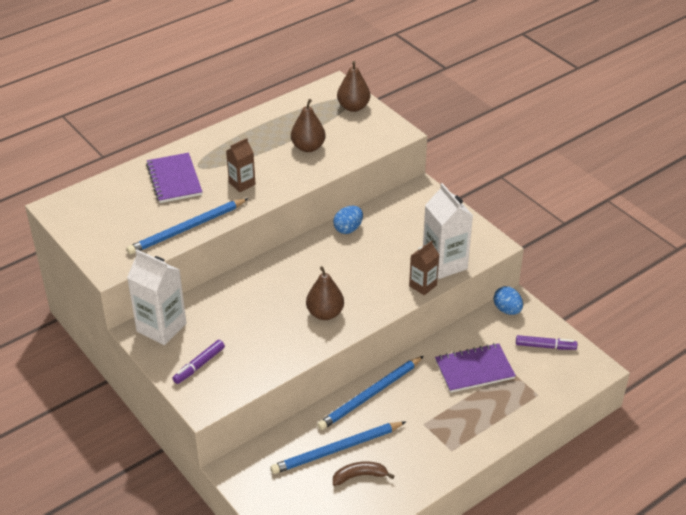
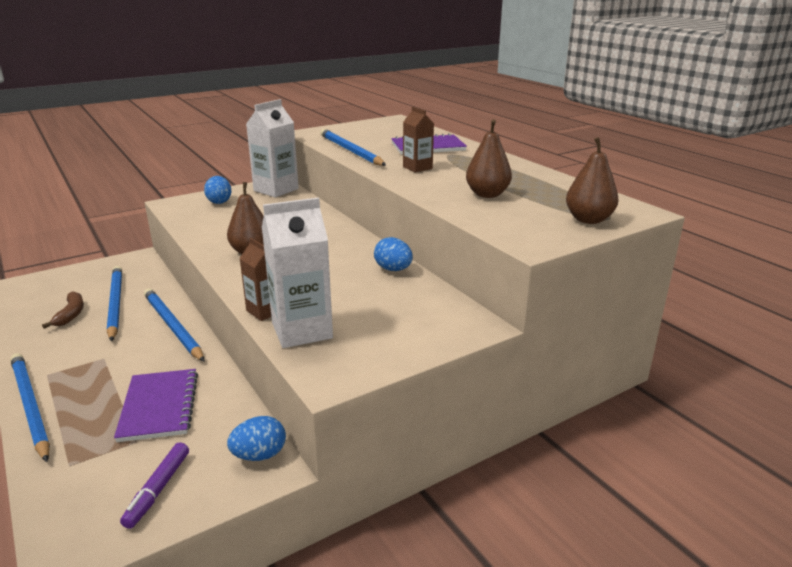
camera: 95 degrees right, 15 degrees down
(199, 365) = (219, 202): purple marker -> blue egg
(490, 441) = (30, 406): none -> blue pencil

